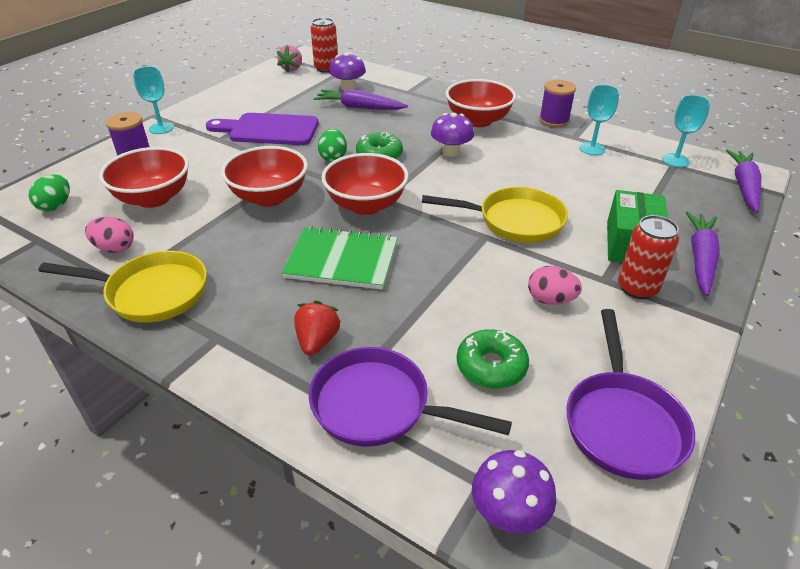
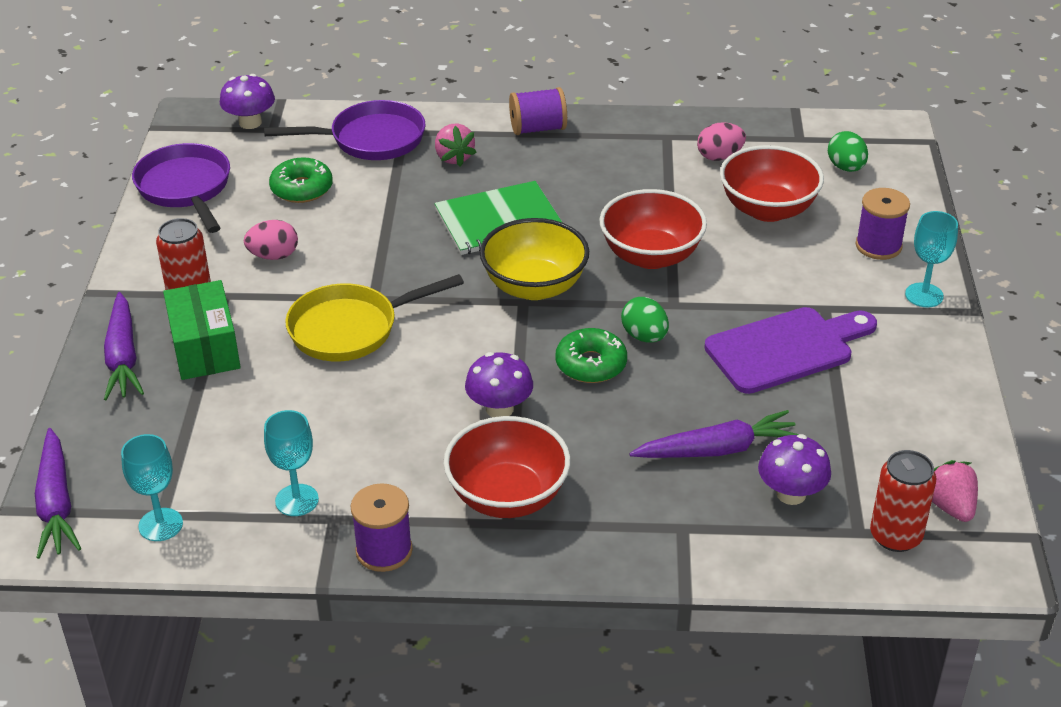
camera: 150 degrees right, 0 degrees up
(151, 293) = (630, 140): yellow pan -> none
(207, 342) = (538, 129): none -> purple spool
(317, 341) = (454, 157): red strawberry -> pink strawberry
(366, 205) = (534, 286): red bowl -> yellow bowl

